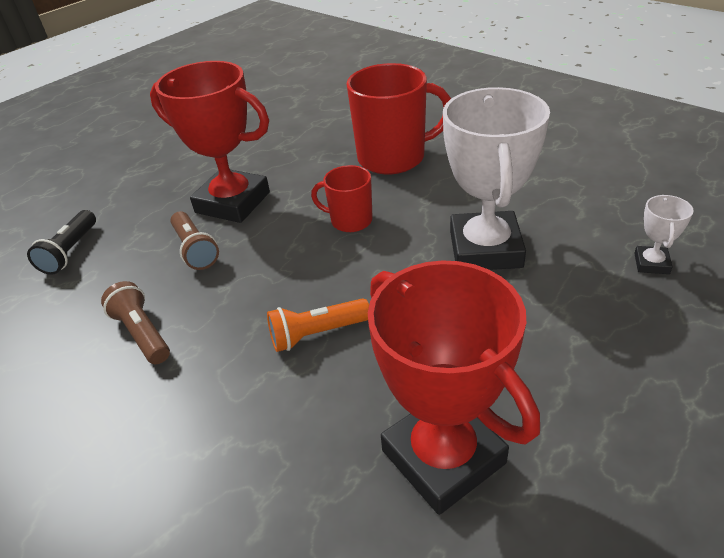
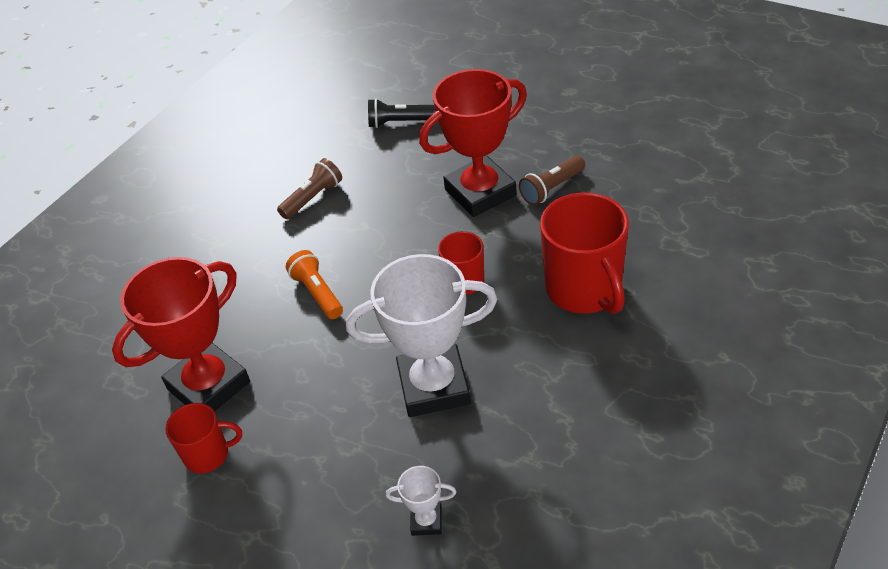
camera: 80 degrees right, 5 degrees up
(195, 250) = (409, 192): brown flashlight -> brown flashlight (551, 188)
(232, 202) = (480, 192): red trophy -> red trophy turned 45 degrees clockwise
(567, 456) = (208, 455): none -> red mug

